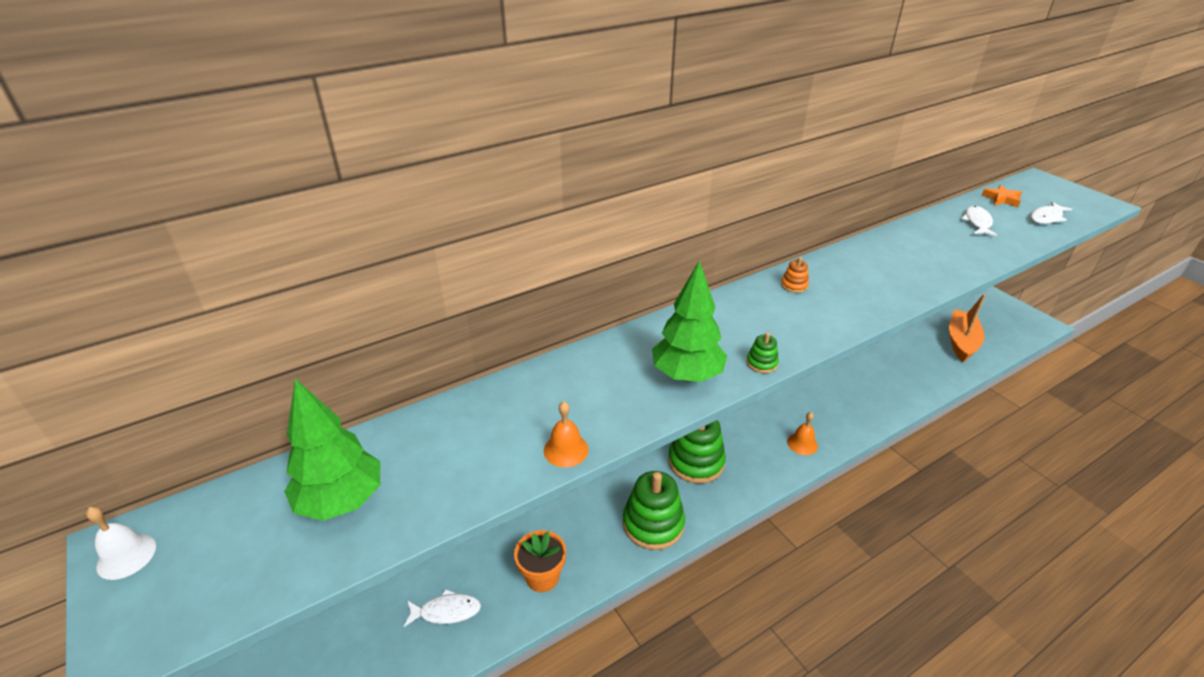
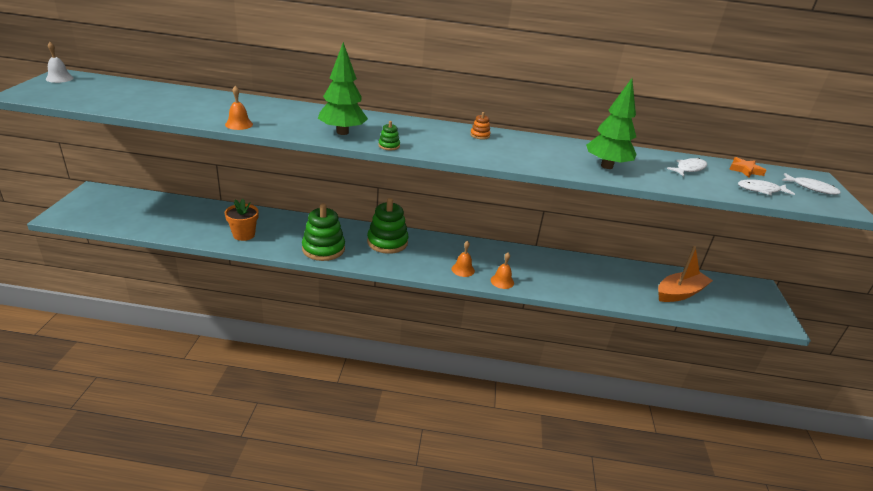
camera: 35 degrees right, 5 degrees down
(341, 501) = (138, 97): green tree -> green tree (606, 166)
(446, 611) = (190, 221): white fish -> white fish (811, 188)
(847, 432) = (502, 281): none -> orange bell

